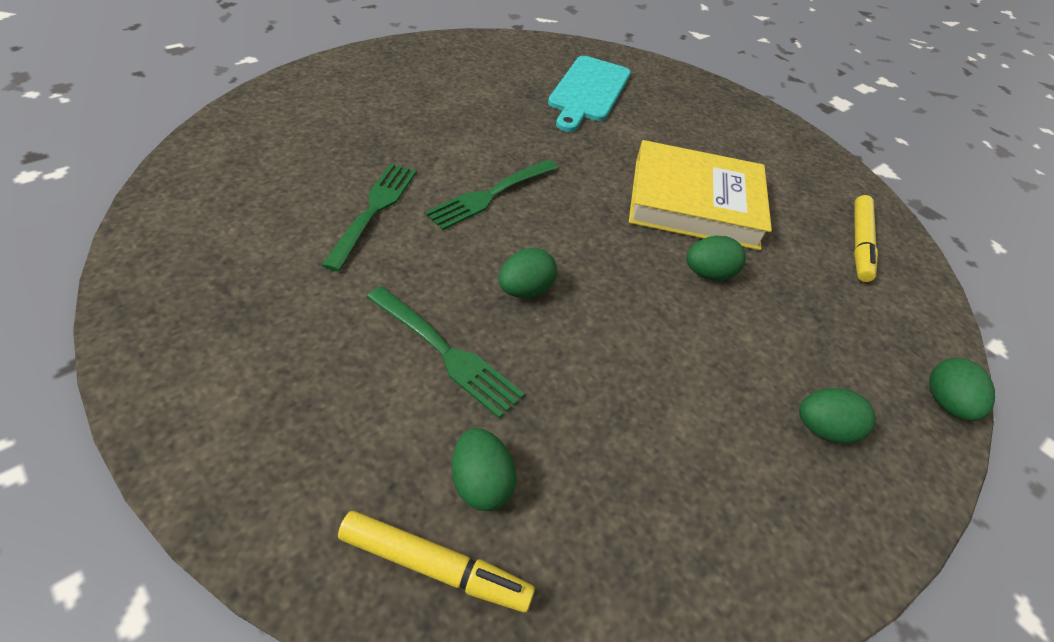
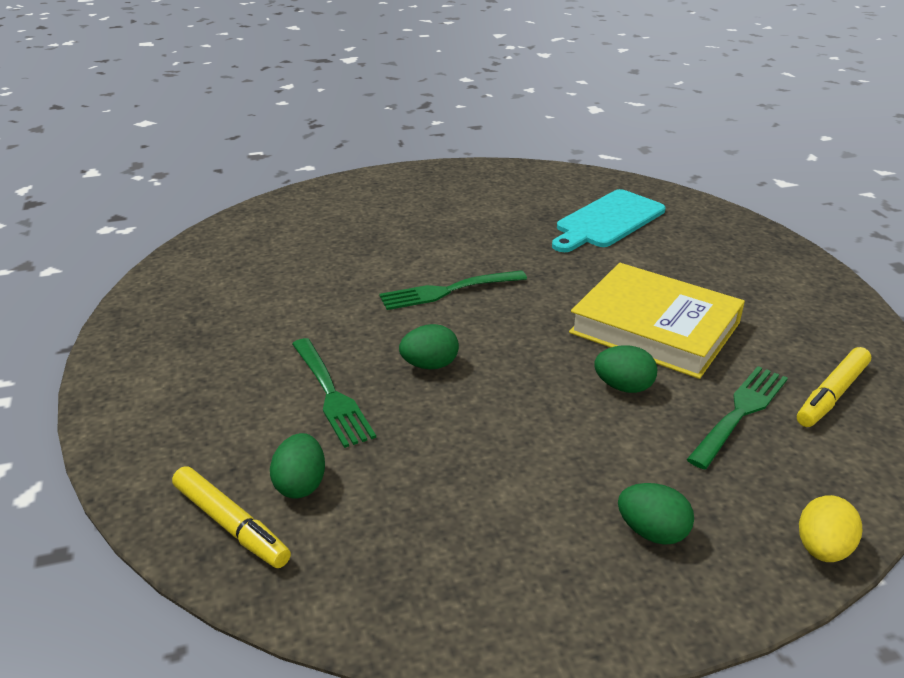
camera: 30 degrees right, 15 degrees down
(374, 211) = (338, 287): green fork -> green fork (740, 413)
(945, 402) = (822, 549): green egg -> yellow egg

